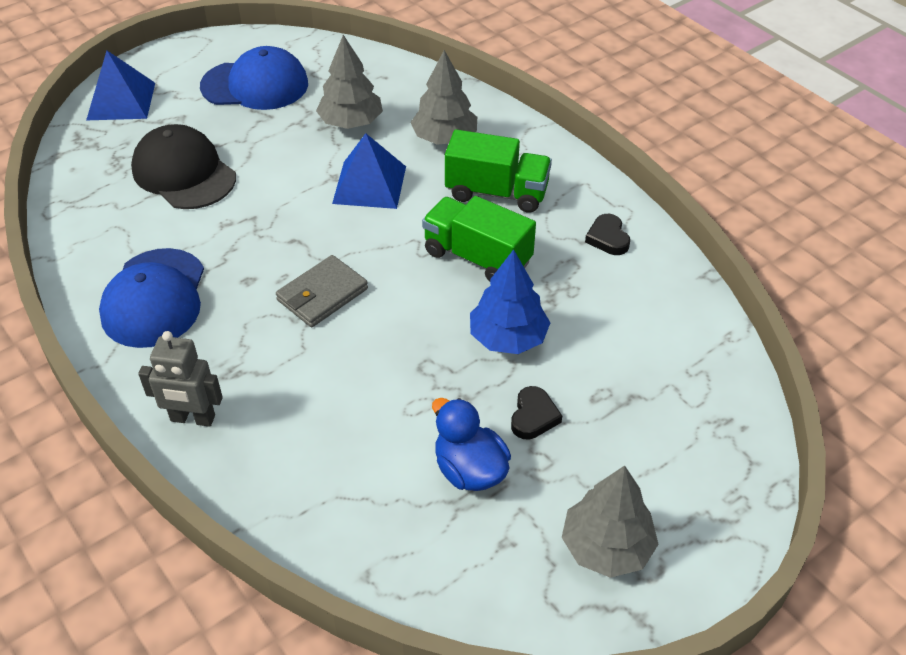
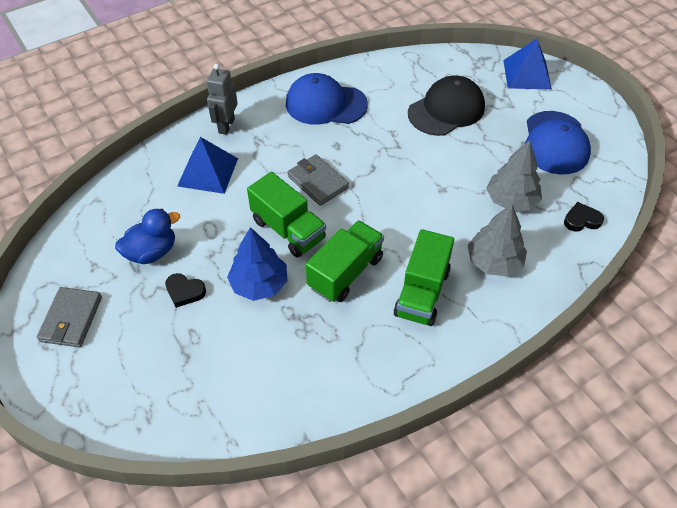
camera: 95 degrees right, 5 degrees up
(369, 184) = (433, 210): blue pyramid -> blue pyramid (208, 172)
(412, 318) = (288, 230): none -> green truck
(606, 547) = (71, 319): grey tree -> grey wallet
(608, 238) = (360, 368): black heart -> black heart (581, 220)

